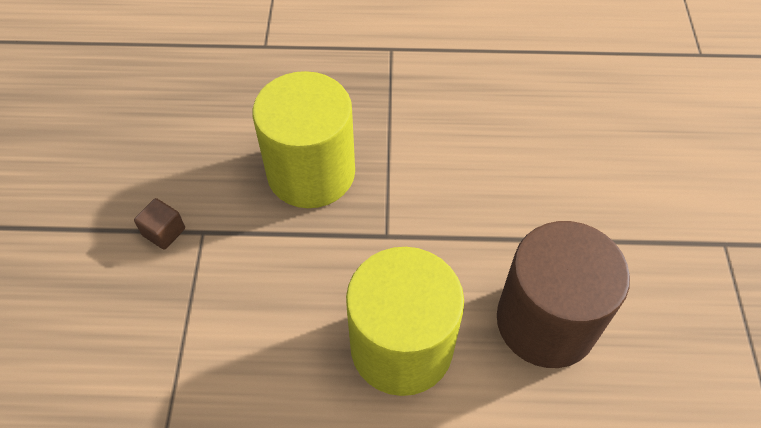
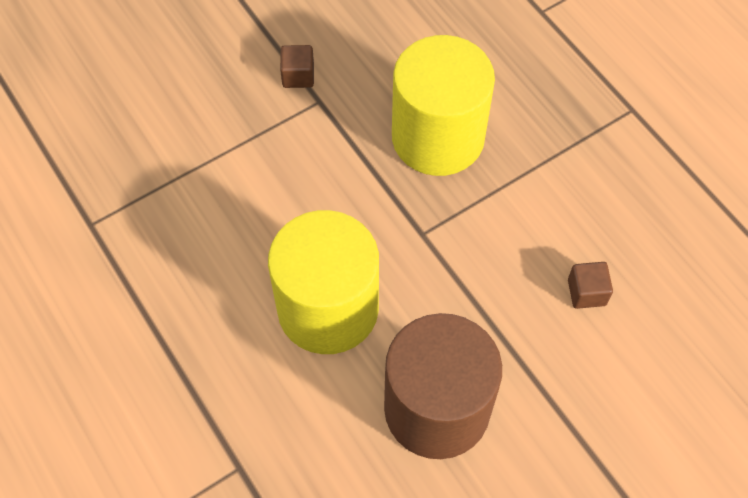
camera: 55 degrees right, 5 degrees up
(515, 164) = (586, 292): none -> brown cube

